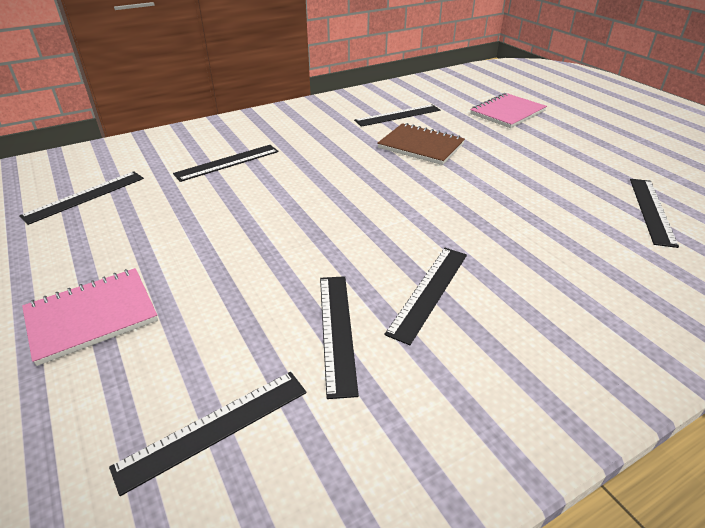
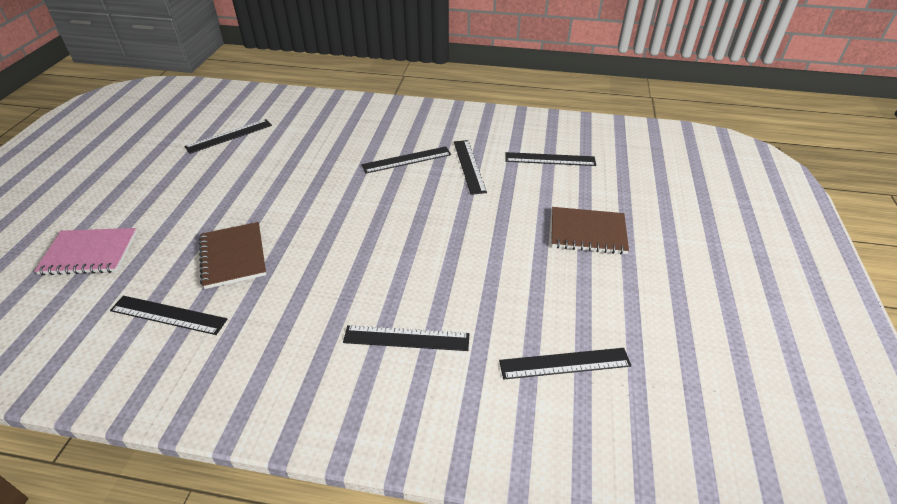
camera: 140 degrees left, 5 degrees up
(92, 316) = (588, 232): pink notebook -> brown notebook
(336, 331) = (469, 166): black ruler -> black ruler turned 45 degrees counterclockwise

